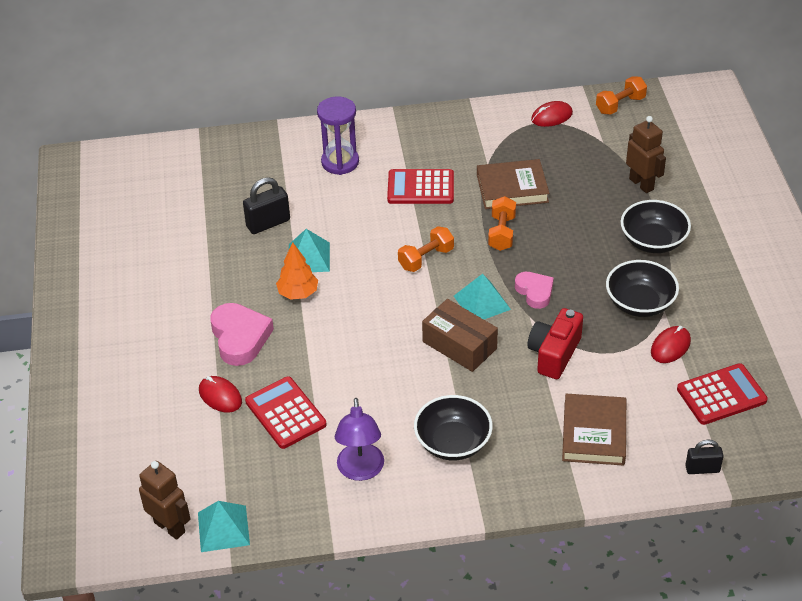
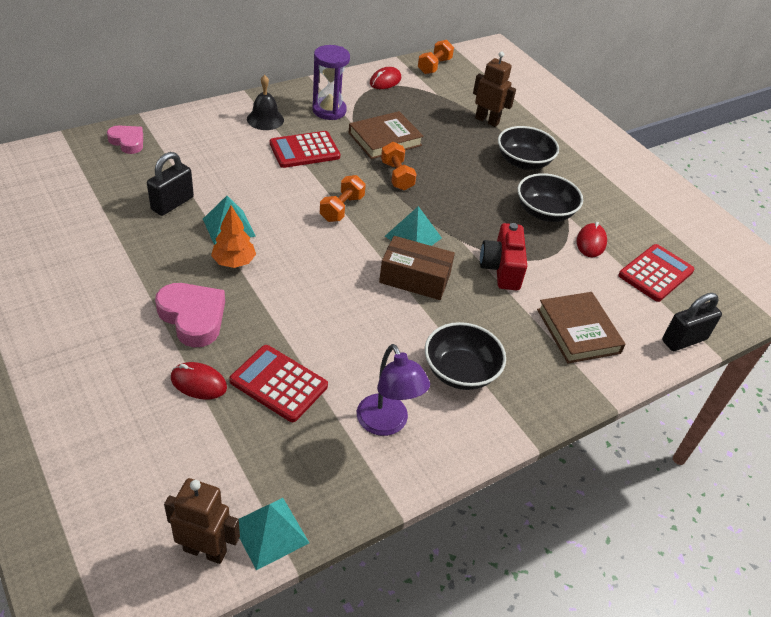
camera: 30 degrees left, 0 degrees up
(340, 162) = (218, 140): purple hourglass -> purple hourglass (329, 110)
(398, 145) = (265, 119): none -> black bell
(535, 292) = (453, 219): pink heart -> pink heart (127, 142)
(702, 469) = (684, 340): black padlock -> black padlock, size x1.52

